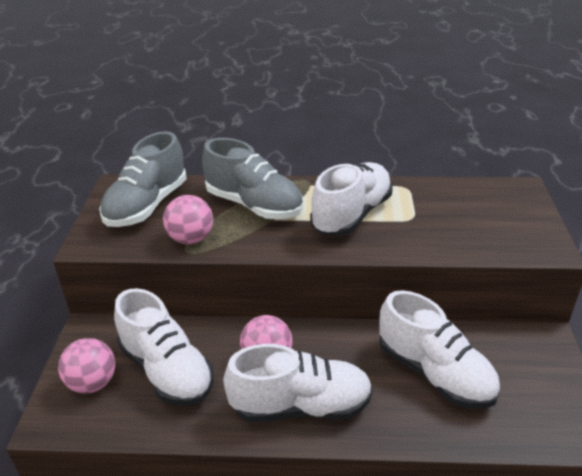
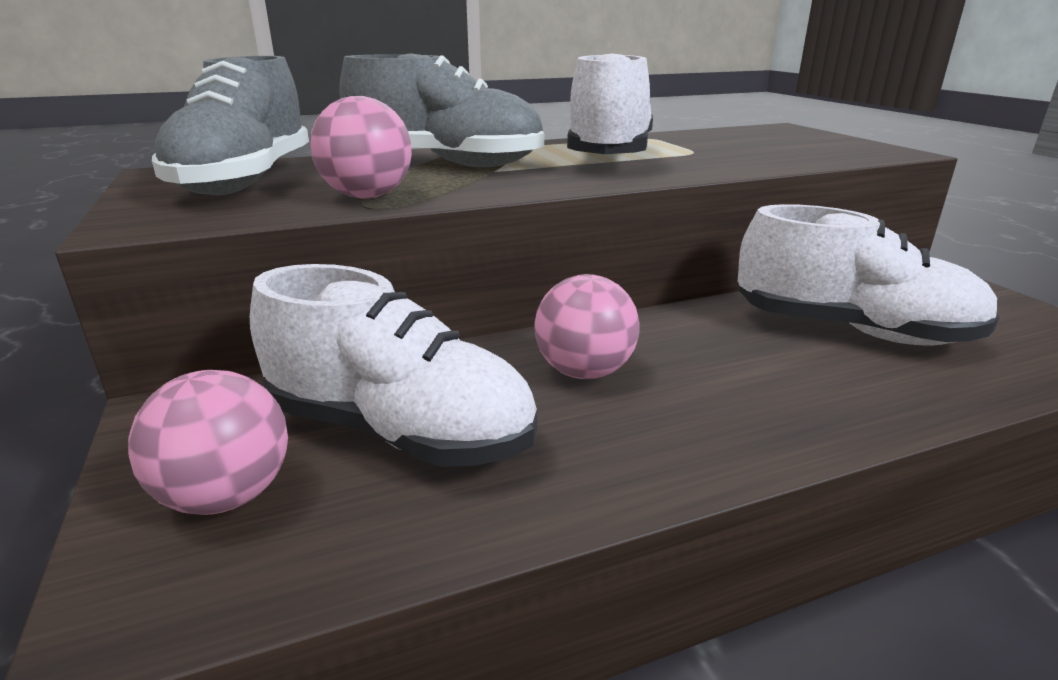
camera: 25 degrees left, 10 degrees down
(301, 406) = (709, 415): white shoe -> none

